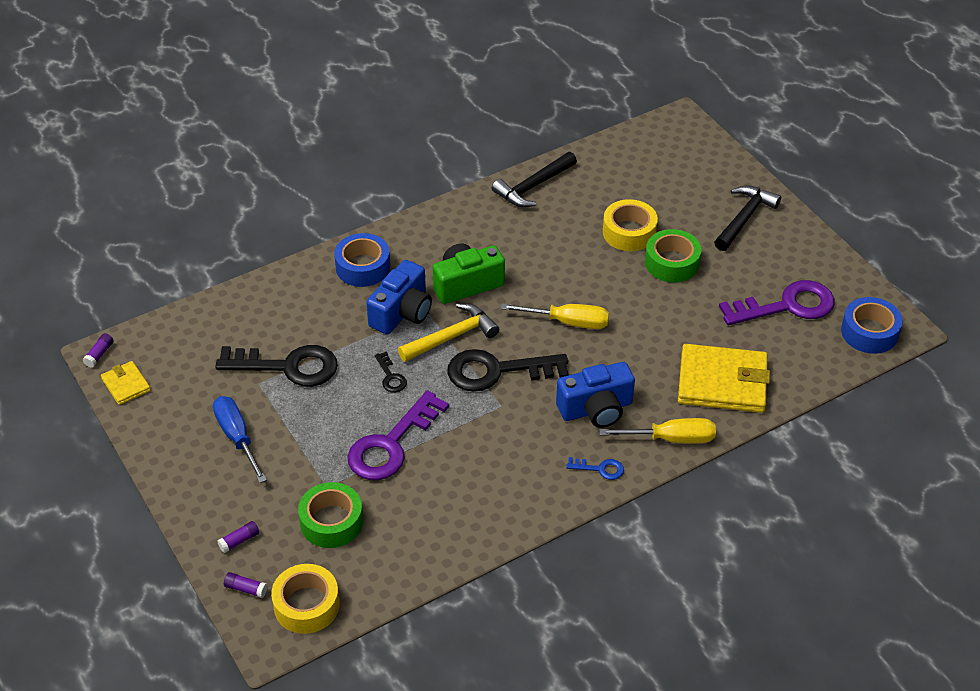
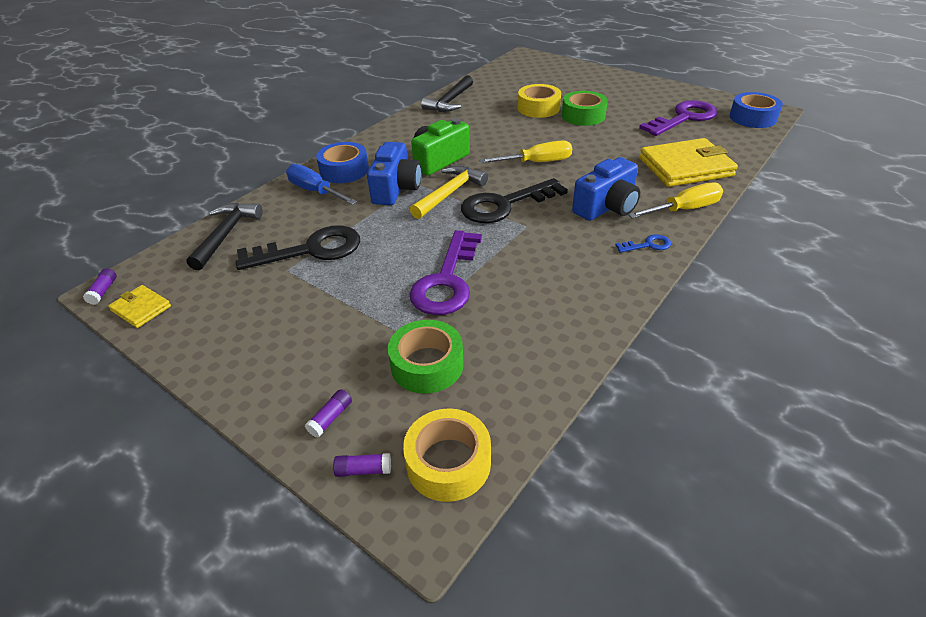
camera: 20 degrees left, 5 degrees down
(237, 438) = (284, 319): blue screwdriver -> blue screwdriver (315, 191)
(391, 376) = (413, 232): black key -> none
(744, 218) = (609, 86): black hammer -> black hammer (226, 234)

